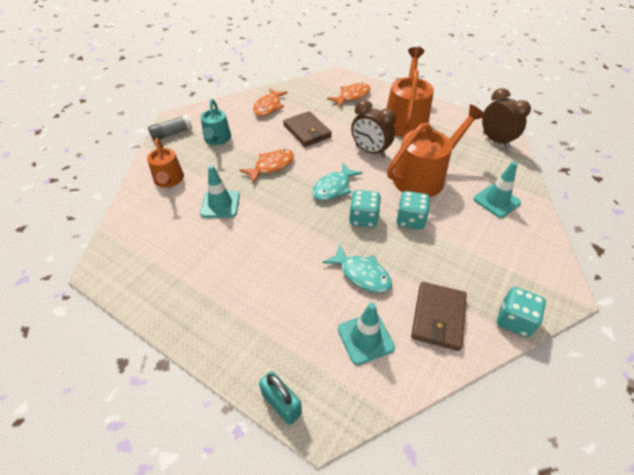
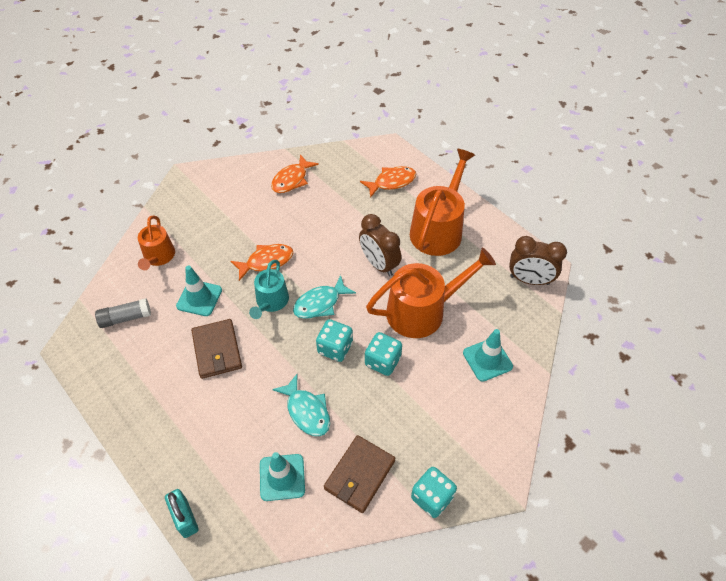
camera: 15 degrees right, 5 degrees up
(172, 133) = (178, 197): grey glue stick -> grey glue stick (125, 318)
(217, 139) = (222, 214): turquoise watering can -> turquoise watering can (271, 302)
(307, 131) = (321, 223): brown wallet -> brown wallet (217, 350)
(495, 140) = (529, 280): brown clock -> brown clock turned 120 degrees clockwise

